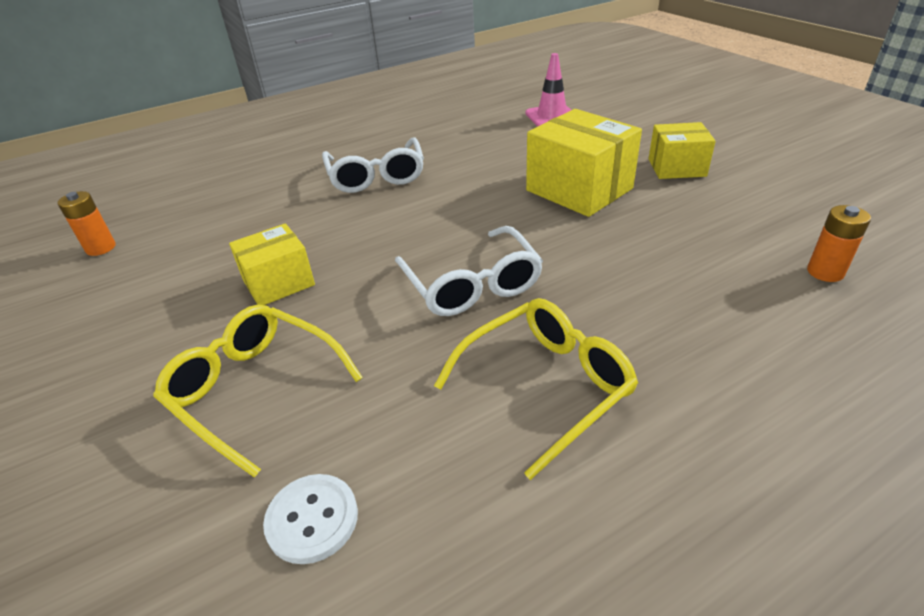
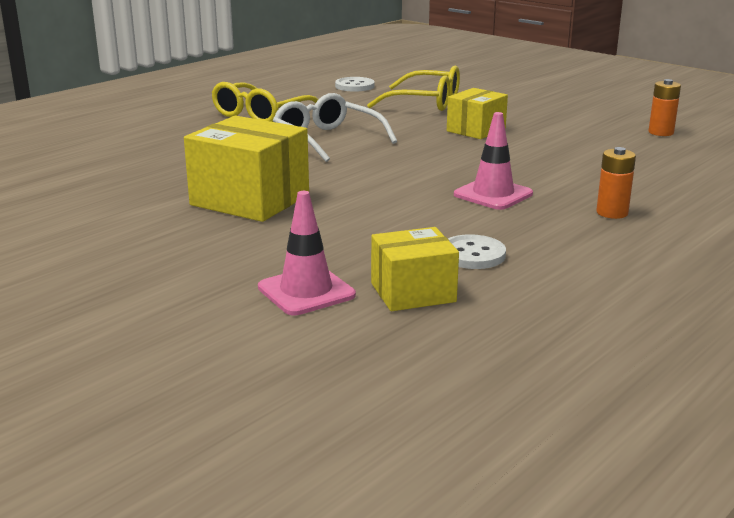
camera: 160 degrees right, 15 degrees down
(376, 176) = (493, 194): white glasses -> pink traffic cone
(442, 130) = (472, 254): none -> white button
(676, 167) = (129, 229): yellow box -> yellow box (413, 292)
(825, 272) = (48, 164): orange battery -> orange battery (612, 213)

